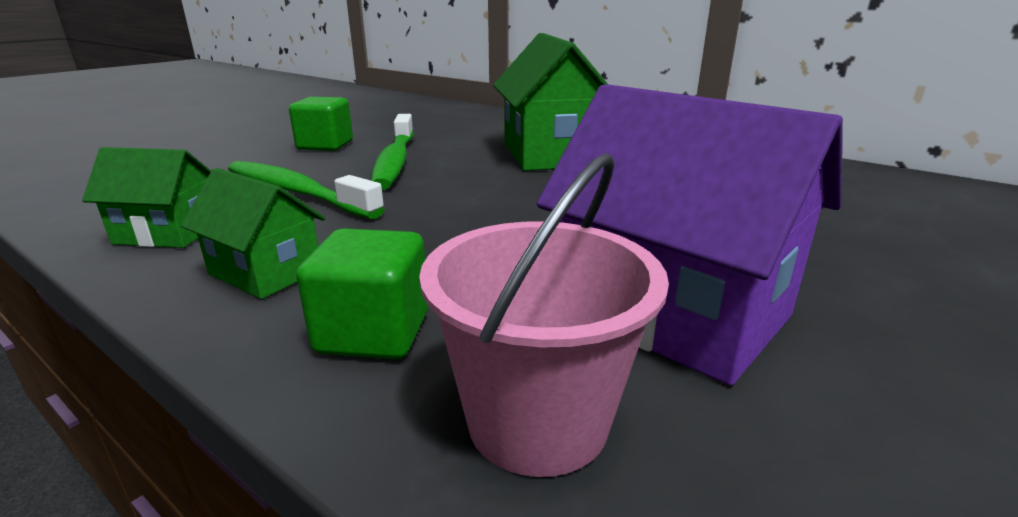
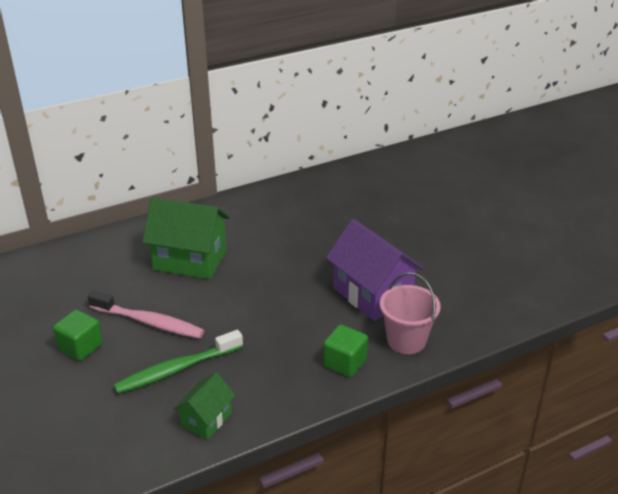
camera: 65 degrees left, 10 degrees up
(265, 272) = (278, 386): green house -> none
(395, 161) = (149, 322): green toothbrush -> pink toothbrush
(672, 311) = (372, 294): purple house -> purple house turned 75 degrees clockwise

